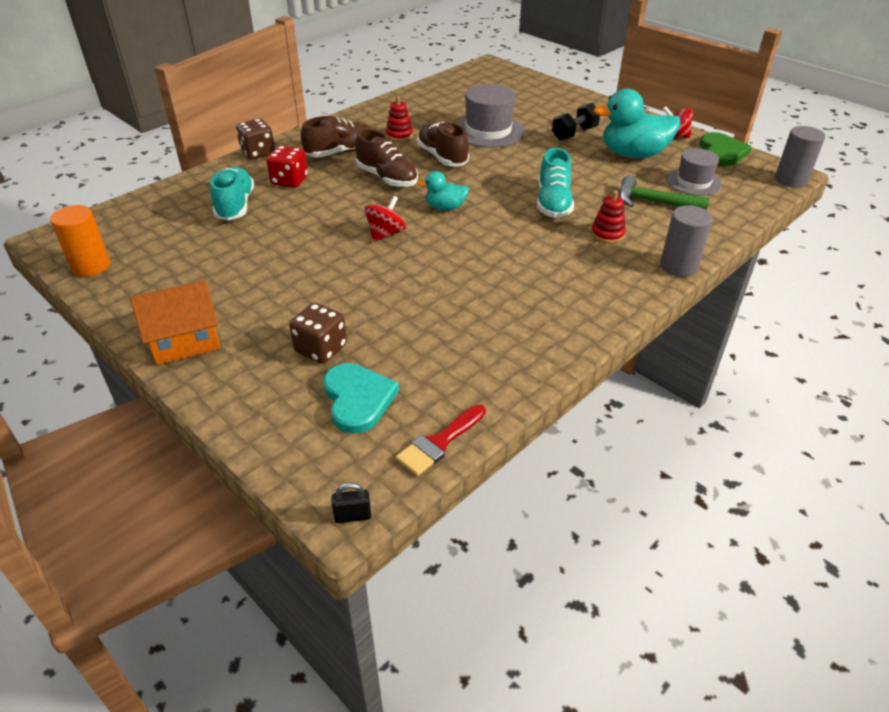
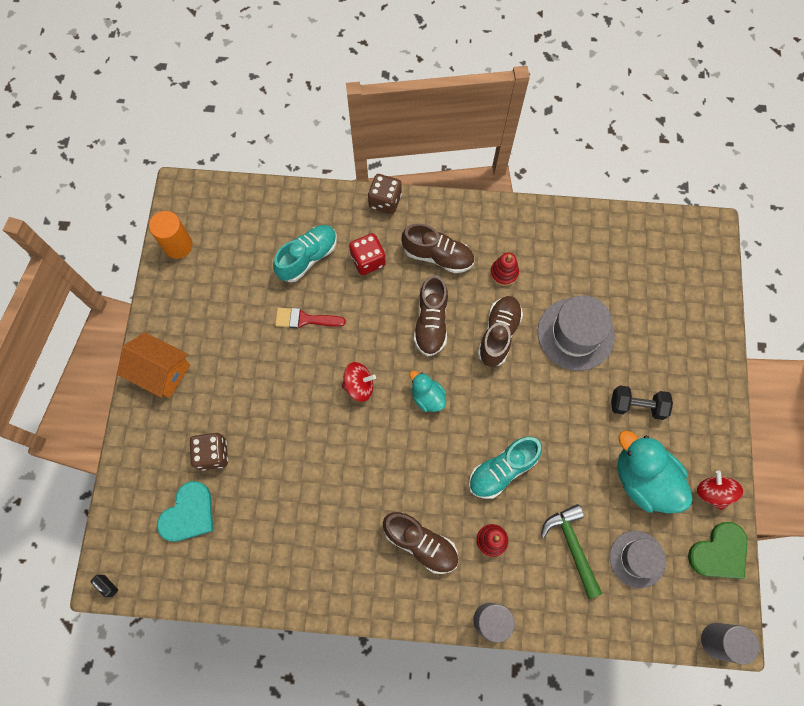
camera: 50 degrees right, 30 degrees up
(439, 443) = (189, 588): red brush -> red brush (304, 319)
(569, 269) = (421, 543): none -> brown shoe

